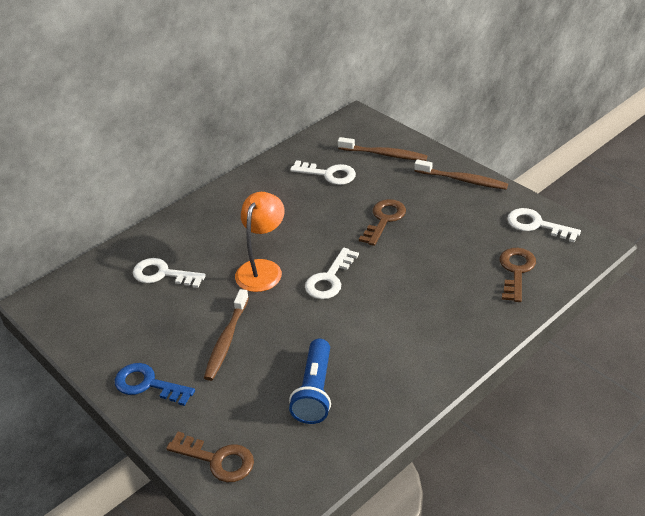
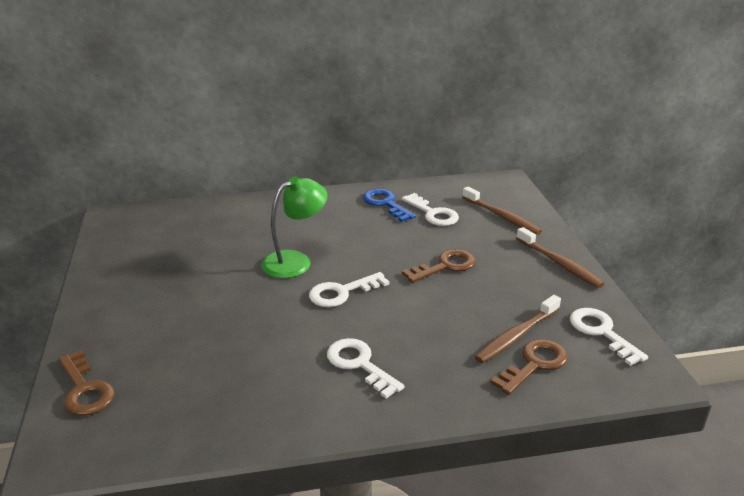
camera: 30 degrees right, 10 degrees down
(148, 384) = (109, 305): blue key -> blue key (385, 204)
(162, 274) = (215, 233): white key -> white key (359, 364)
(226, 340) = (203, 301): brown toothbrush -> brown toothbrush (516, 336)
(262, 269) = (295, 261): orange lamp -> green lamp
(314, 391) = (224, 376): blue flashlight -> none

